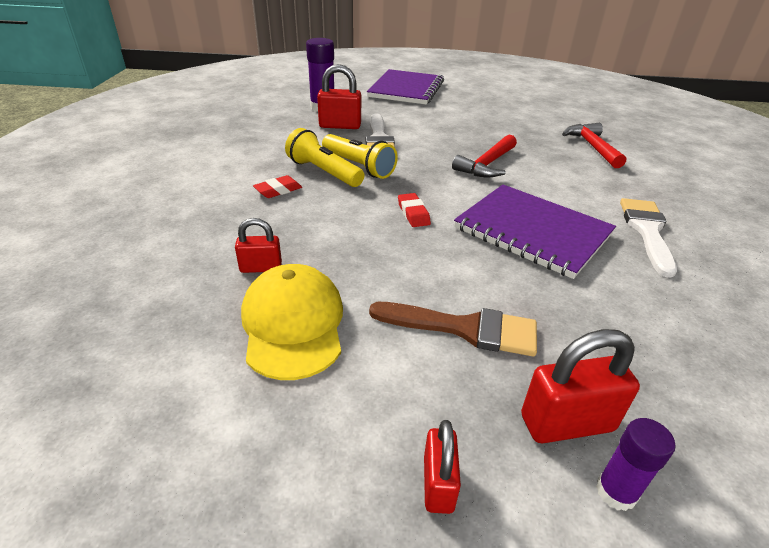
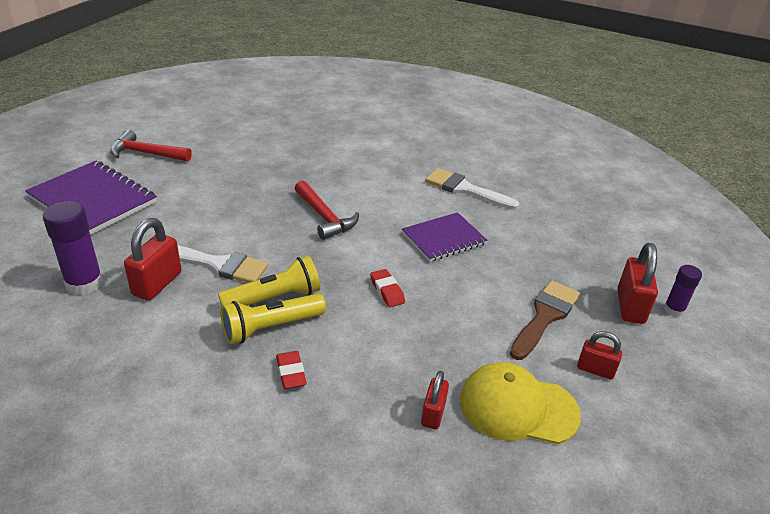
camera: 70 degrees left, 0 degrees up
(413, 213) = (387, 291): red eraser -> red eraser turned 60 degrees clockwise
(438, 484) = (666, 373): red padlock -> red padlock (595, 370)
(532, 231) = (443, 238): purple notebook -> purple notebook, size x0.65
(592, 147) = (330, 151): red hammer -> red hammer (146, 153)

